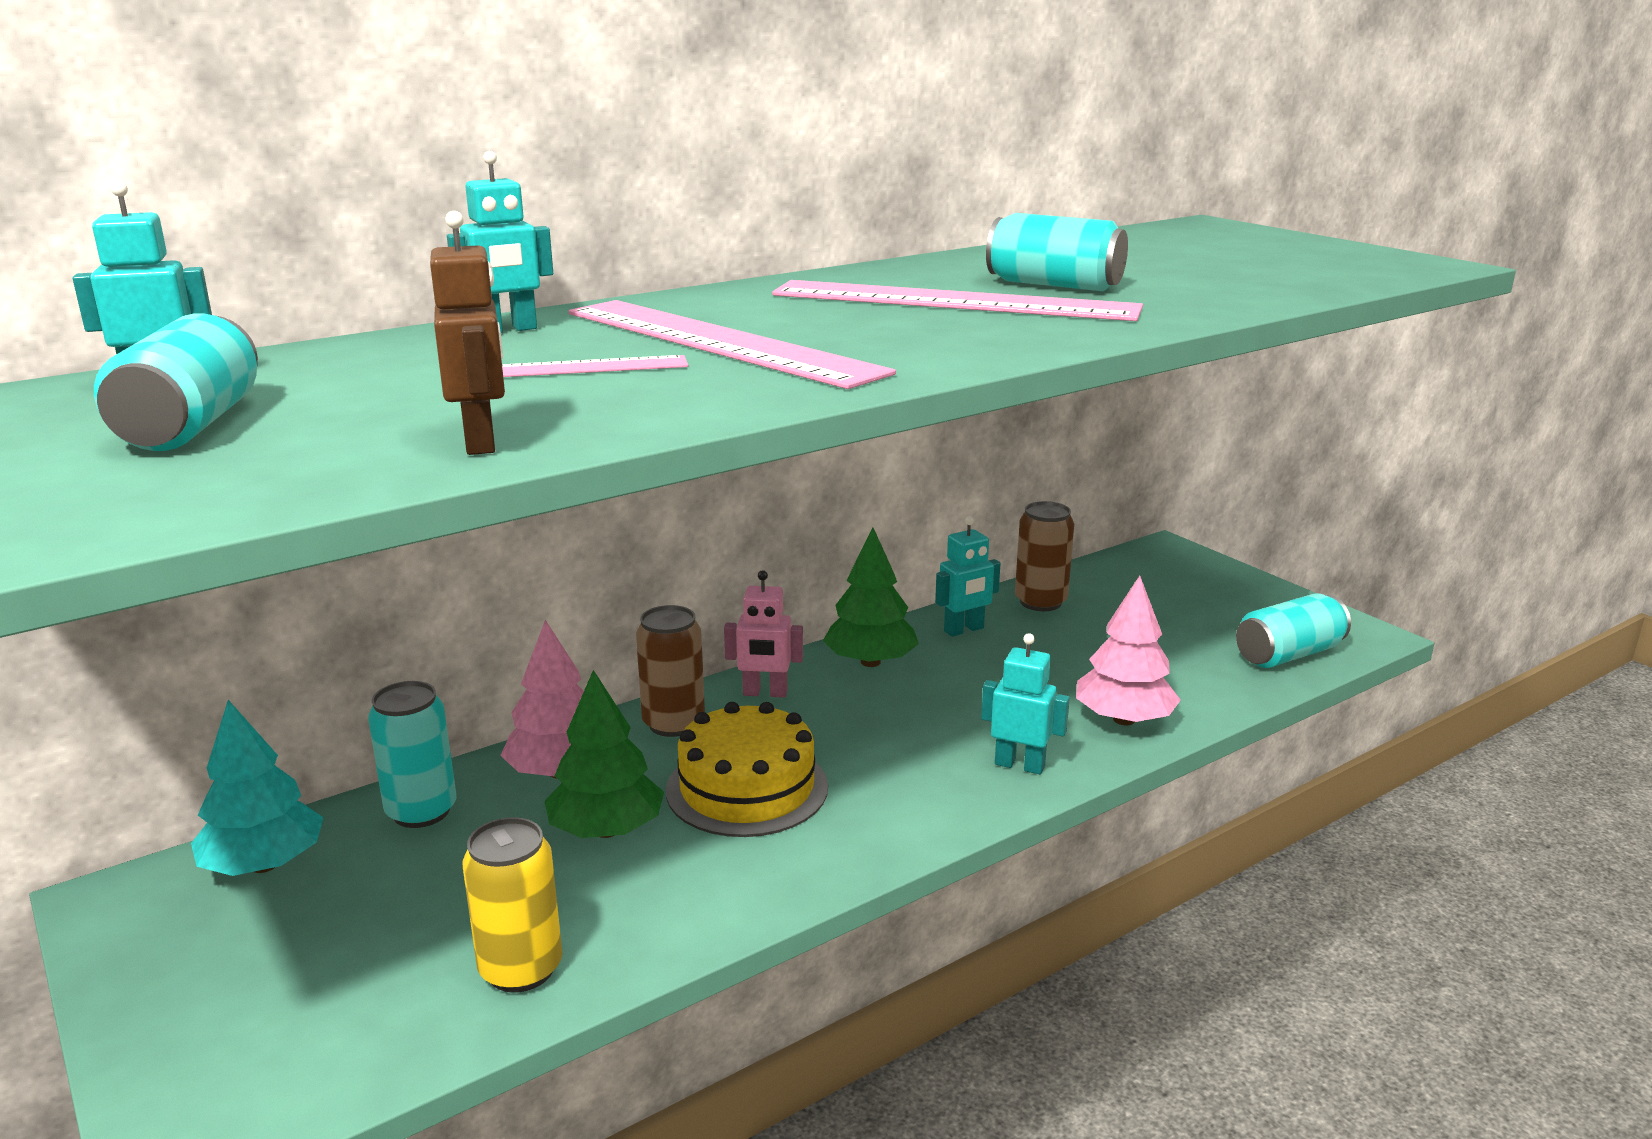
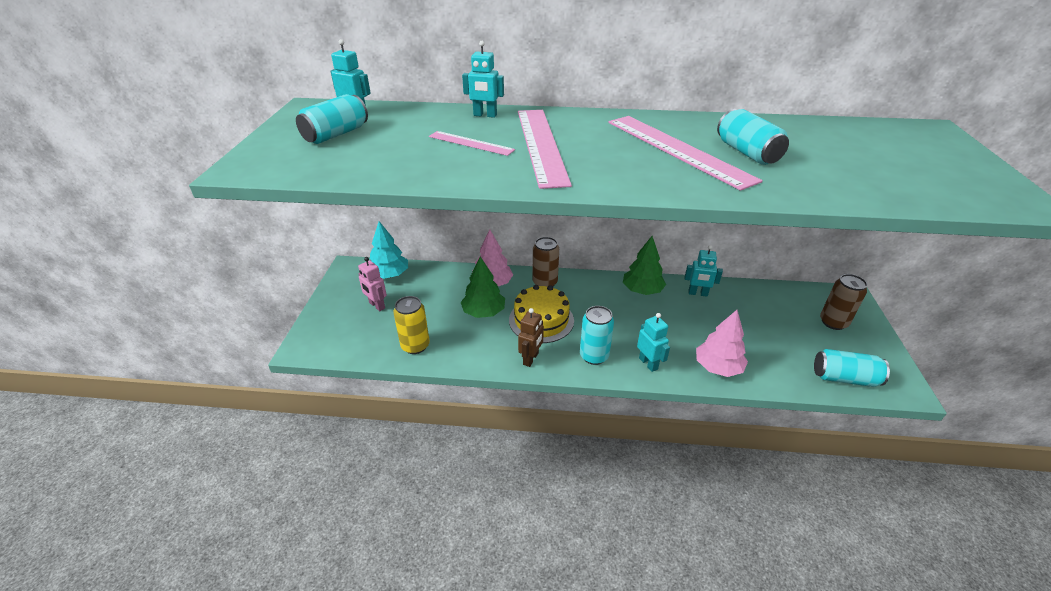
camera: 40 degrees right, 15 degrees up
(421, 811) = (442, 278): turquoise can -> turquoise can (594, 356)
(481, 442) = (388, 171): brown robot -> brown robot (531, 359)
(765, 693) = (588, 285): pink robot -> pink robot (377, 305)
(1040, 602) = (749, 295): brown can -> brown can (833, 322)

